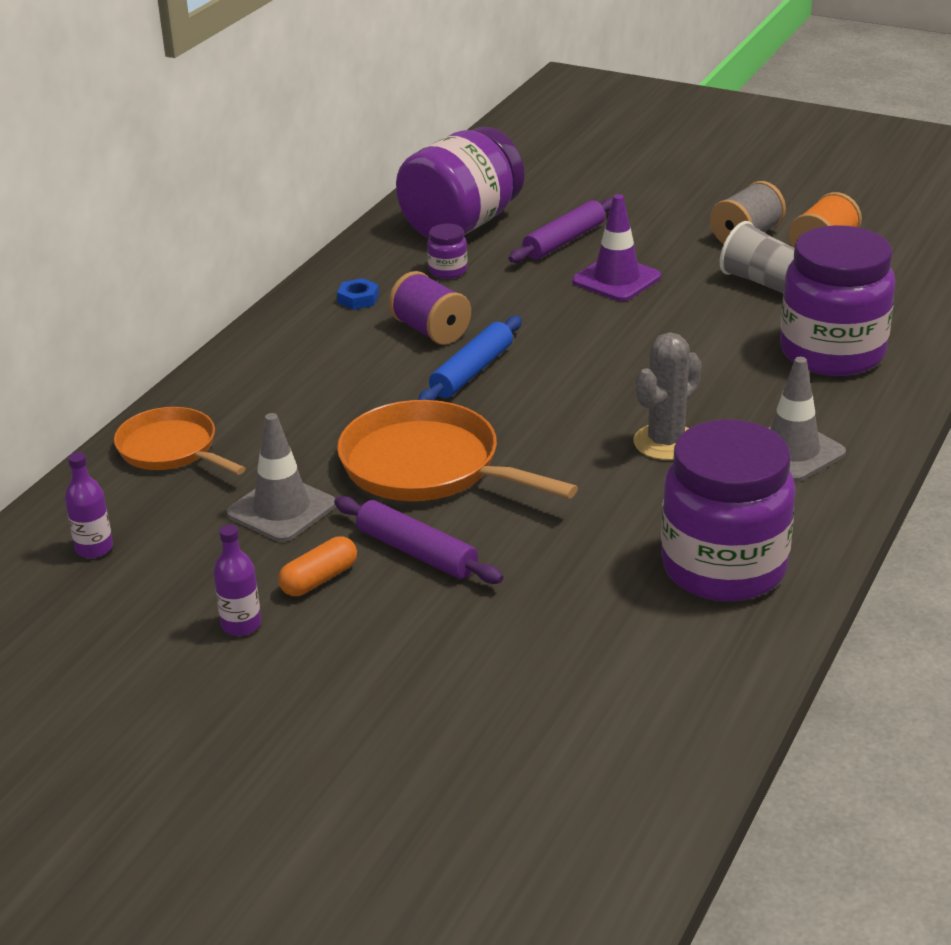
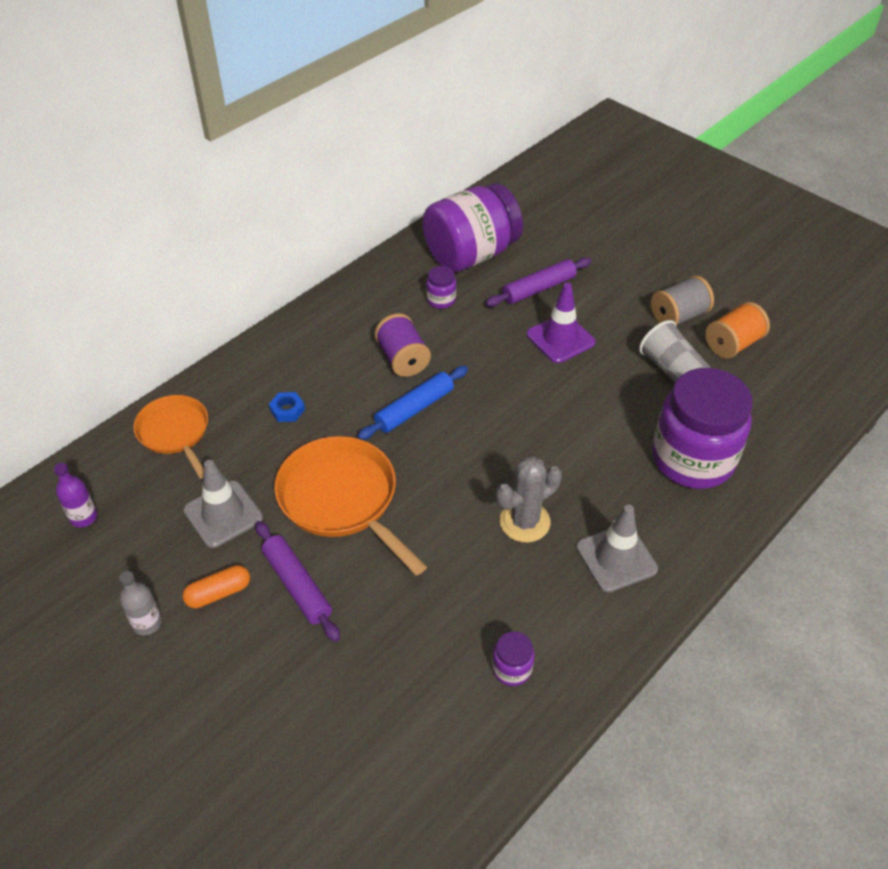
camera: 15 degrees right, 15 degrees up
(241, 625) = (147, 623): purple bottle -> grey bottle
(358, 299) = (365, 313): blue nut -> blue nut (287, 410)
(723, 568) = (512, 669): purple jar -> purple jar, size x0.41

